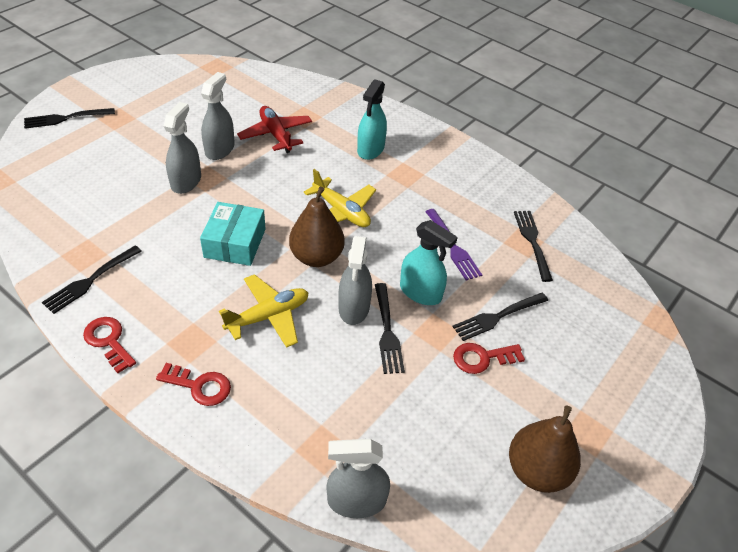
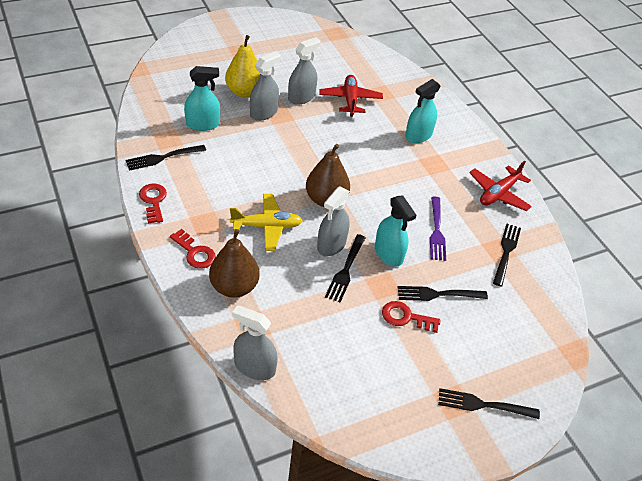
camera: 25 degrees right, 0 degrees up
(66, 118) = (206, 39): black fork -> black fork (484, 405)
(119, 221) = (203, 124): none -> turquoise spray bottle
(149, 165) = (244, 92): none -> yellow pear
(235, 243) = (273, 168): turquoise box -> none
(341, 212) = (365, 174): yellow plane -> none
(486, 183) = (498, 193): none -> red plane
(537, 470) = (395, 407): brown pear -> brown pear (234, 287)

